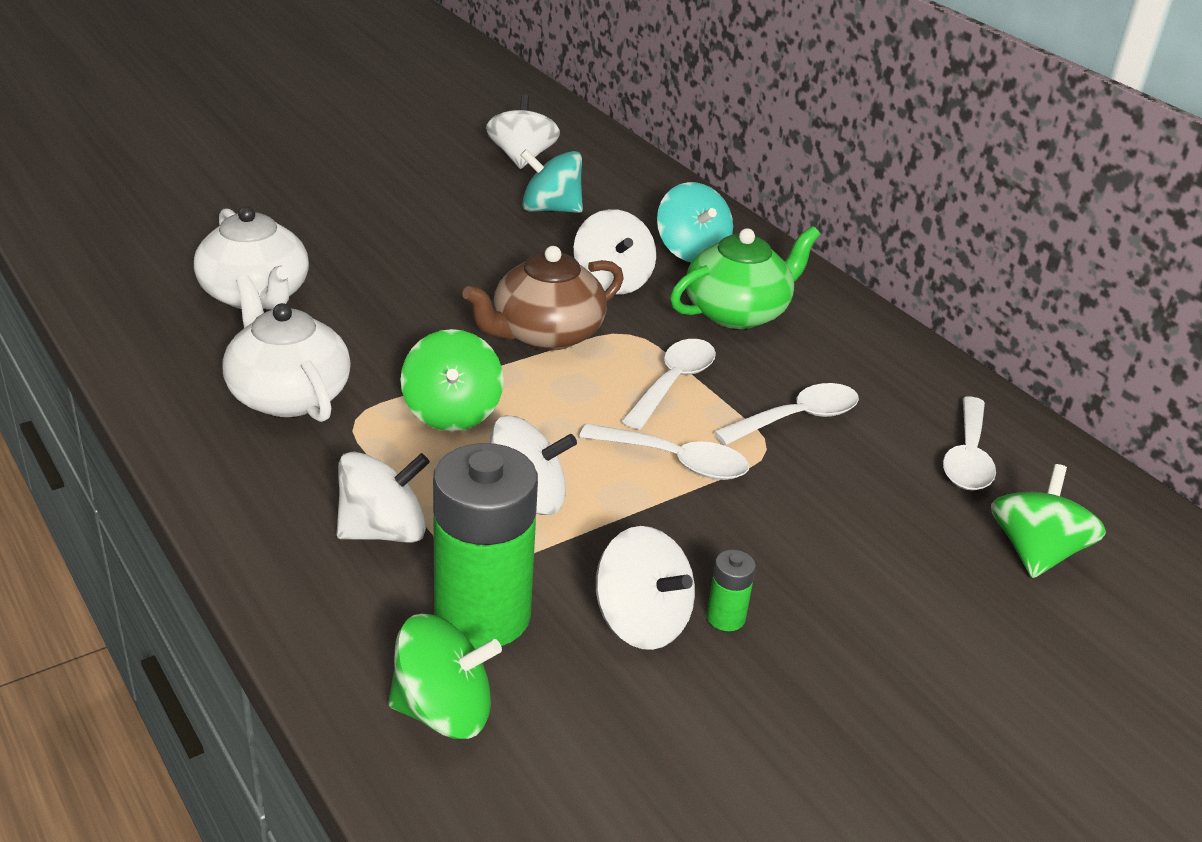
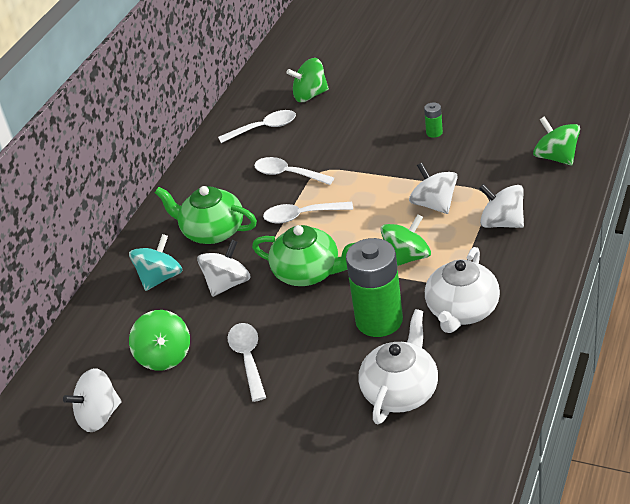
camera: 115 degrees left, 5 degrees up
(482, 615) = (507, 175): green battery -> green battery (379, 320)
(545, 334) = (308, 273): brown teapot -> green teapot
(550, 209) = (164, 356): turquoise spinning top -> green spinning top
(641, 621) = (461, 146): white spinning top -> none
(675, 461) = (360, 186): white spoon -> white spoon (248, 358)

